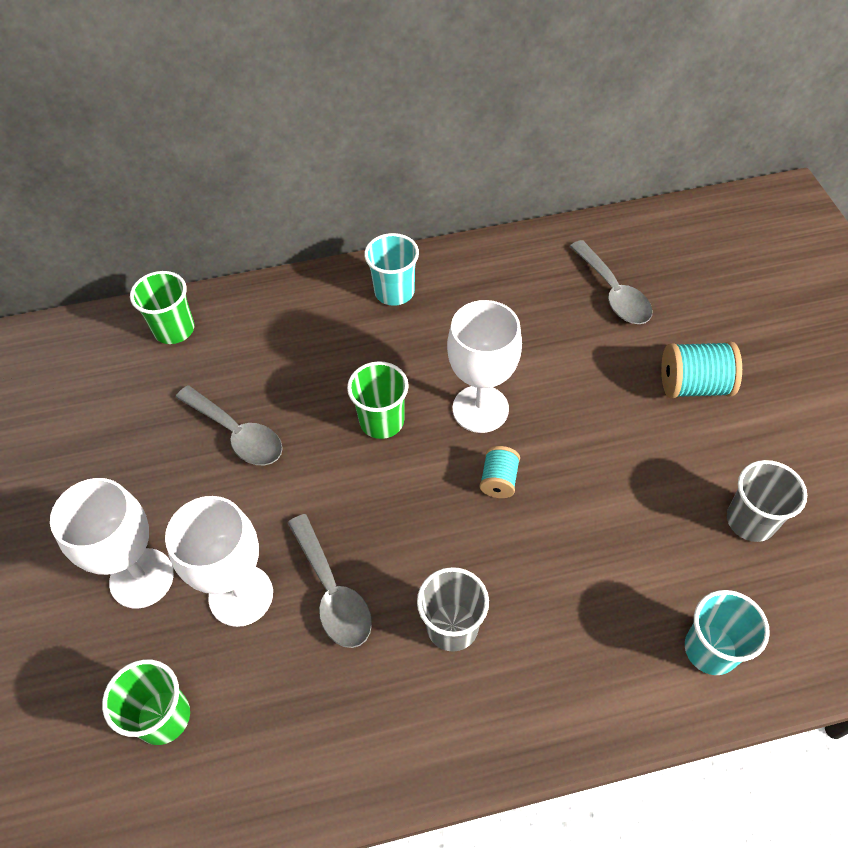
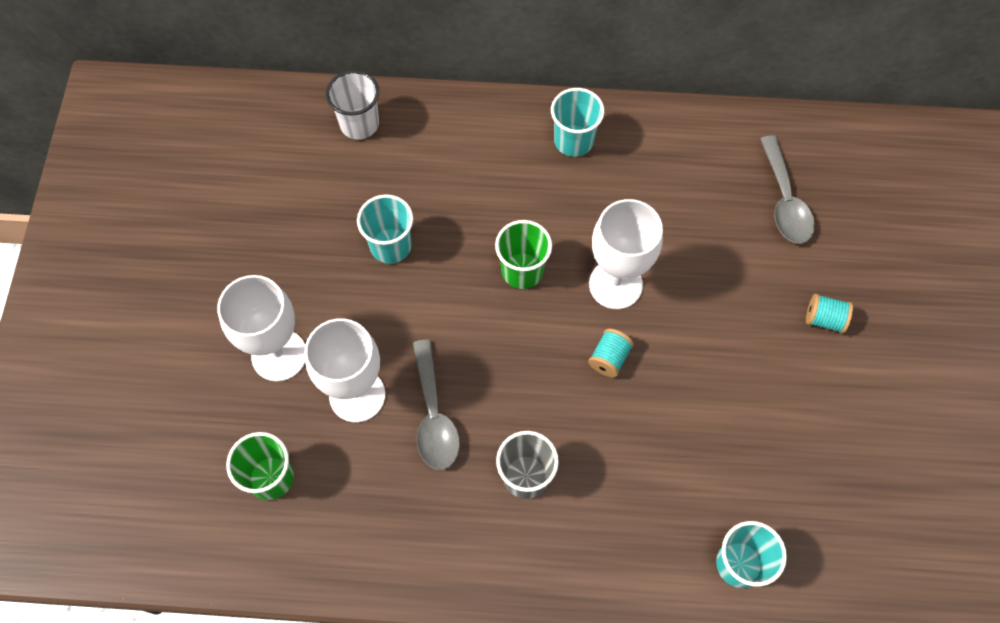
camera: 15 degrees right, 10 degrees up
(174, 329) = (359, 124): green cup -> white cup
(237, 434) = (390, 246): grey spoon -> turquoise cup
(693, 385) = (824, 319): turquoise spool -> turquoise spool, size x0.60
(750, 521) = (822, 463): grey cup -> none

